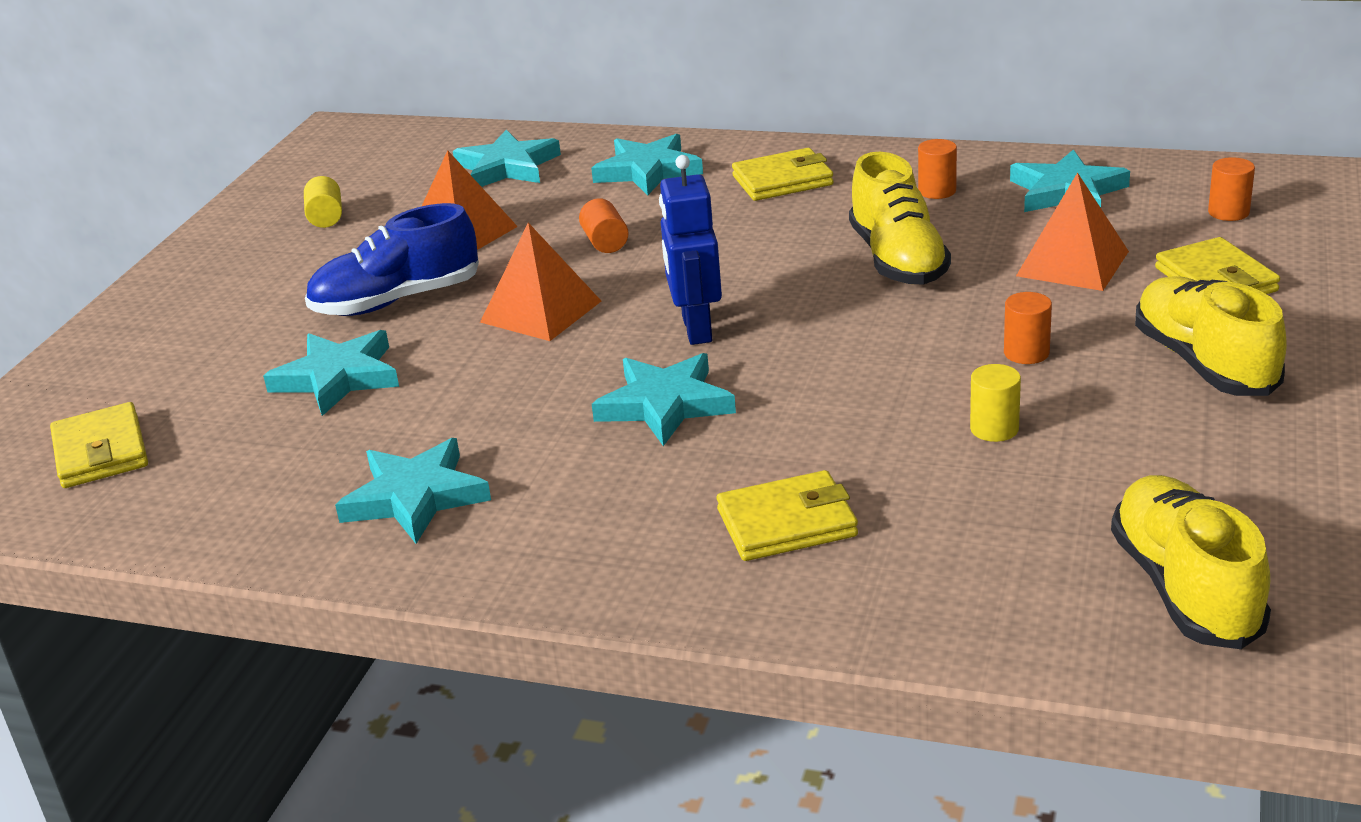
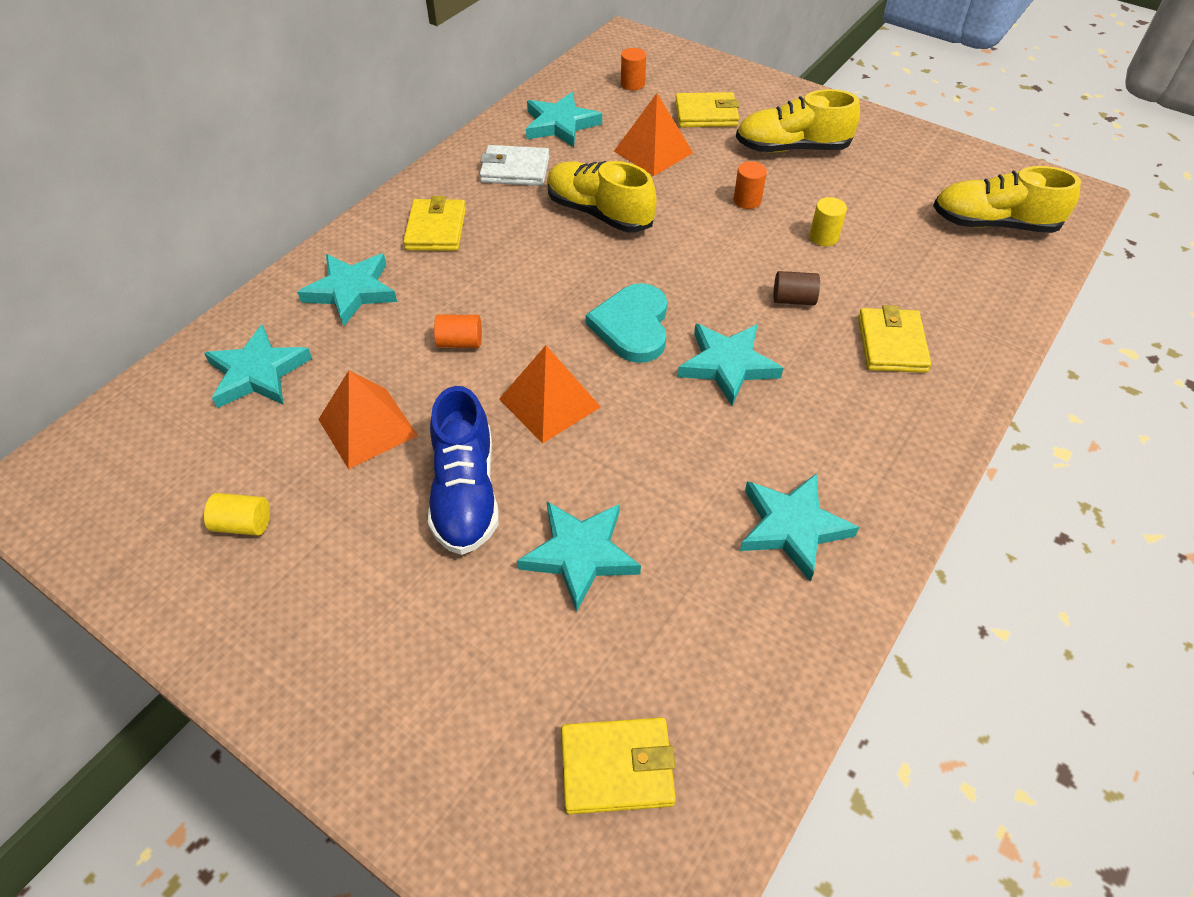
camera: 75 degrees left, 20 degrees up
(696, 329) = (632, 326): blue robot -> turquoise heart
(828, 428) = (793, 299): none -> brown cylinder
(898, 260) = (599, 213): yellow shoe -> yellow shoe turned 150 degrees counterclockwise
(937, 191) = (515, 170): orange cylinder -> white wallet

